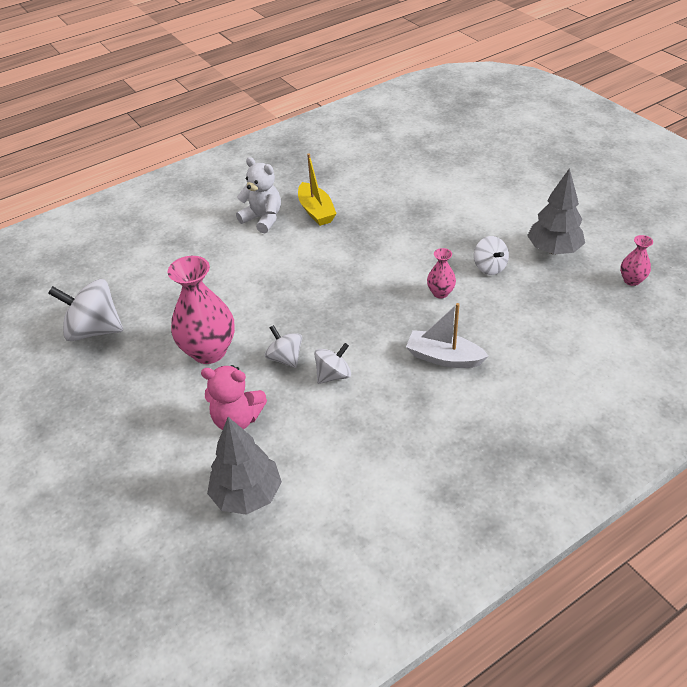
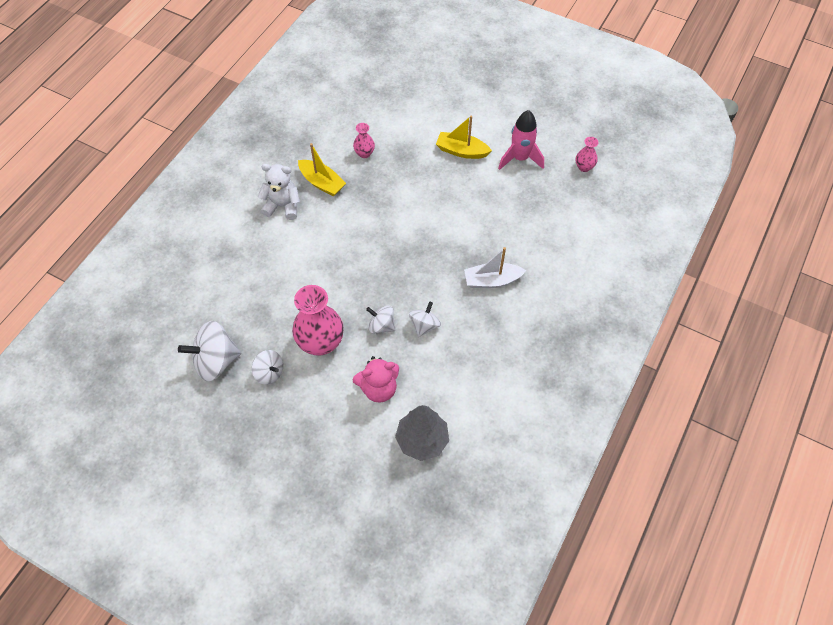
camera: 30 degrees left, 15 degrees up
(440, 293) = (460, 226): pink vase -> pink vase (364, 153)
(487, 225) = (461, 151): none -> yellow boat
(489, 267) = (483, 190): white spinning top -> white spinning top (269, 373)
(553, 250) = (520, 158): grey tree -> pink rocket

